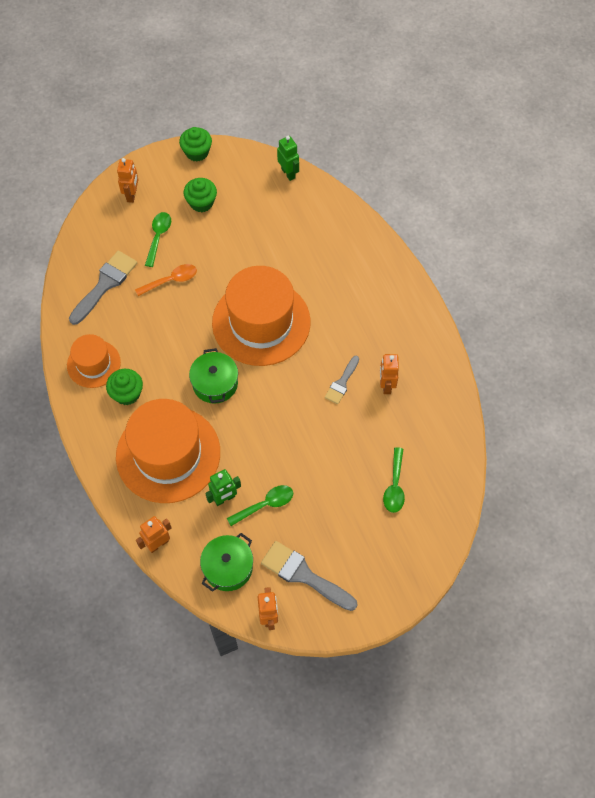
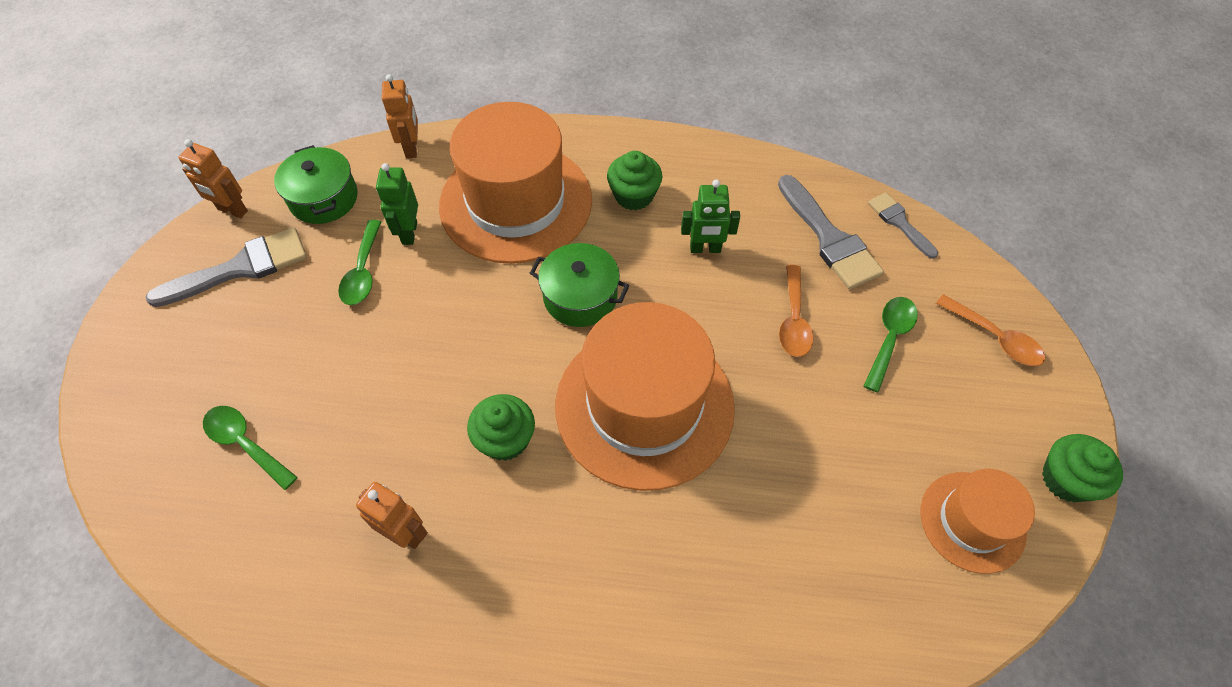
camera: 120 degrees right, 5 degrees down
(93, 364) = (702, 179): orange hat -> orange hat (972, 521)
(132, 195) = (995, 338): orange robot -> orange spoon
(158, 237) = (889, 338): green spoon -> green spoon turned 105 degrees counterclockwise
(201, 202) = (938, 432): green cupcake -> green cupcake (505, 439)
(288, 173) = (955, 624): green robot -> green robot (705, 249)
(342, 382) = (460, 466): grey brush -> grey brush (899, 223)

